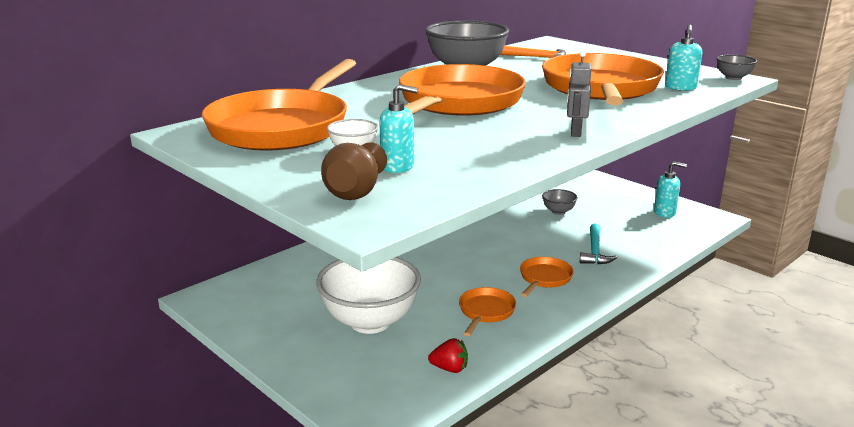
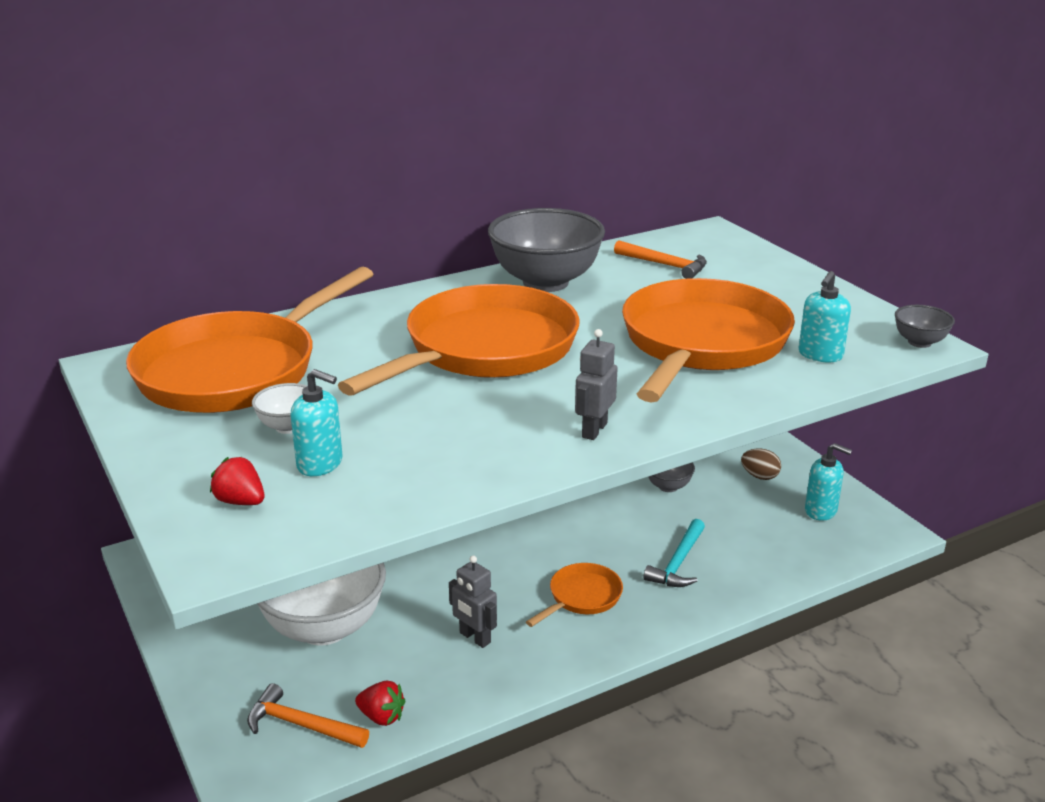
camera: 15 degrees right, 5 degrees up
(356, 191) = (240, 501): brown vase -> red strawberry
(391, 383) = (301, 725): none -> orange hammer
(485, 312) = (474, 638): orange pan -> grey robot
(613, 199) = (759, 476): none -> brown egg

